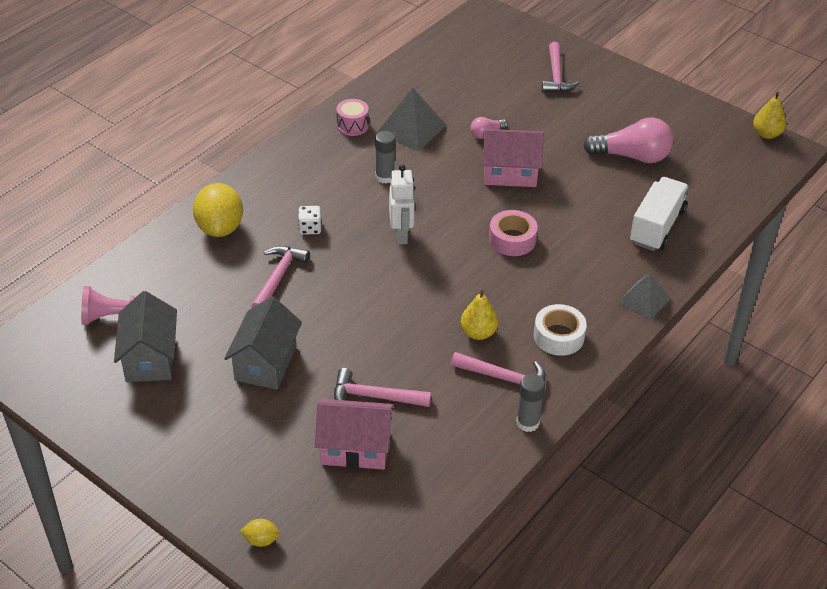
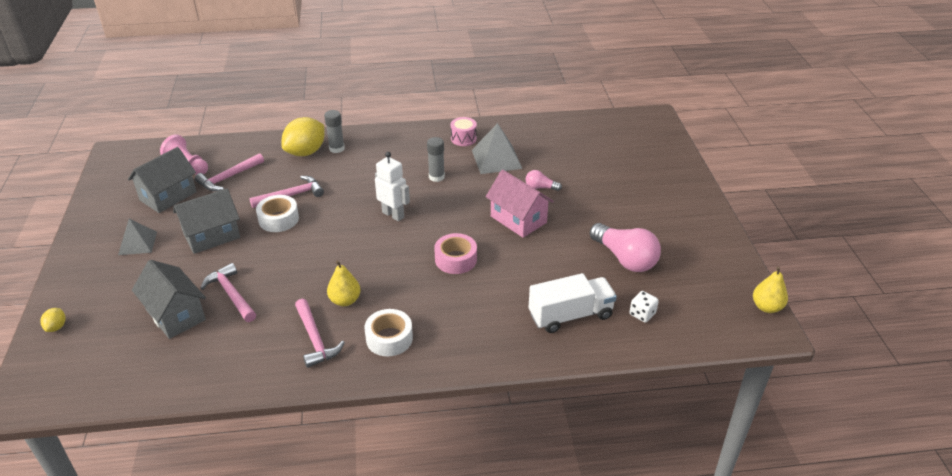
camera: 45 degrees right, 5 degrees down
(261, 540) = (56, 327): yellow lemon -> yellow lemon turned 45 degrees clockwise
(304, 306) = (278, 219): none -> white tape
(310, 228) = (350, 180): white dice -> white dice (642, 314)
(355, 448) = (175, 315): pink house -> grey house
(401, 235) = (393, 214): white robot -> white robot turned 90 degrees counterclockwise
(527, 423) = (284, 376): grey glue stick -> grey glue stick (337, 148)
(556, 76) = (647, 178): pink hammer -> pink hammer (228, 178)
(644, 300) = (483, 357): grey pyramid -> grey pyramid (137, 243)

